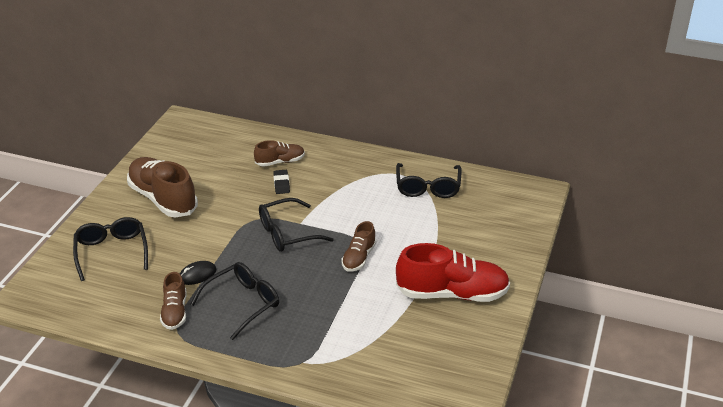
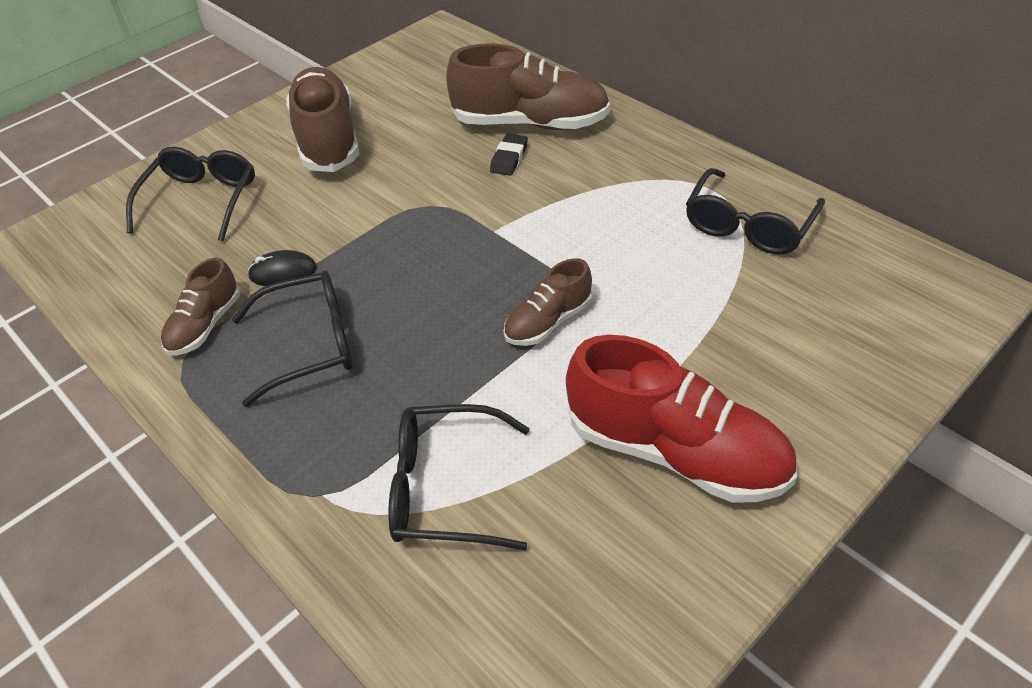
camera: 30 degrees right, 10 degrees up
(280, 162) = (531, 123): brown shoe -> brown shoe, size x1.86
(287, 233) = (462, 242): black glasses -> black glasses (444, 488)

